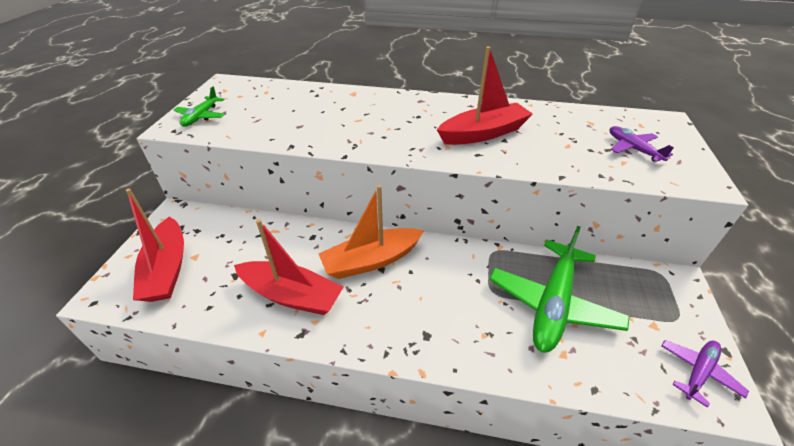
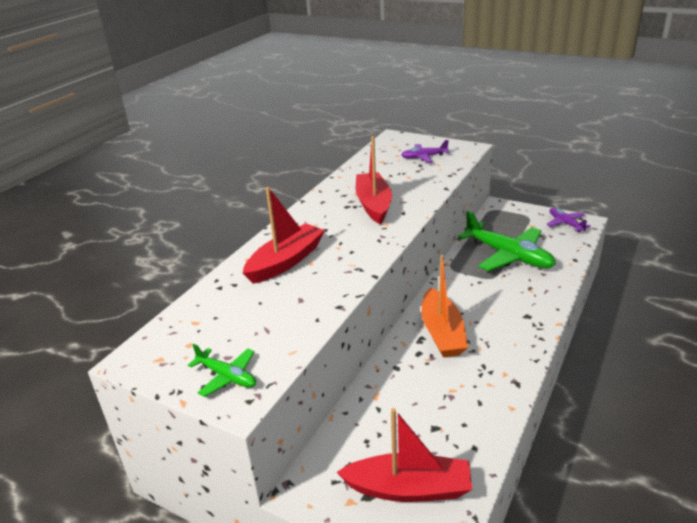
camera: 70 degrees left, 10 degrees down
(291, 295) = (472, 386): red boat -> red boat (286, 261)

